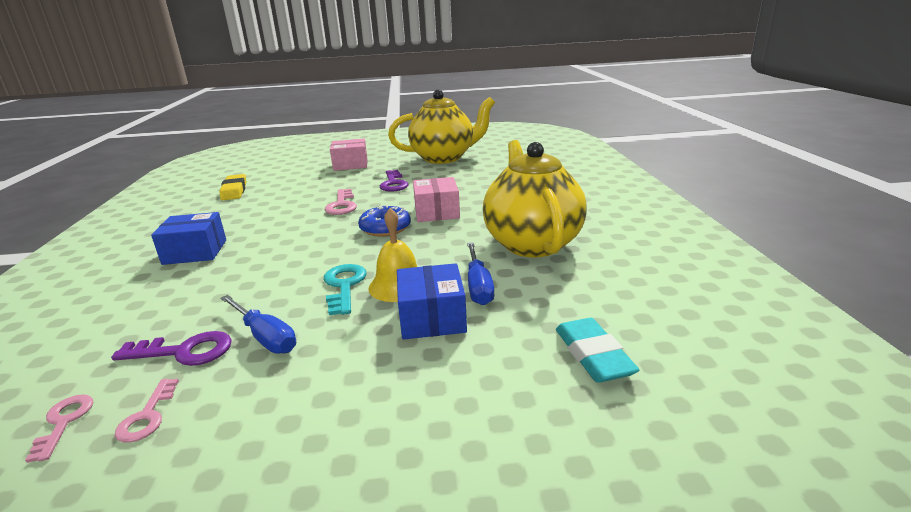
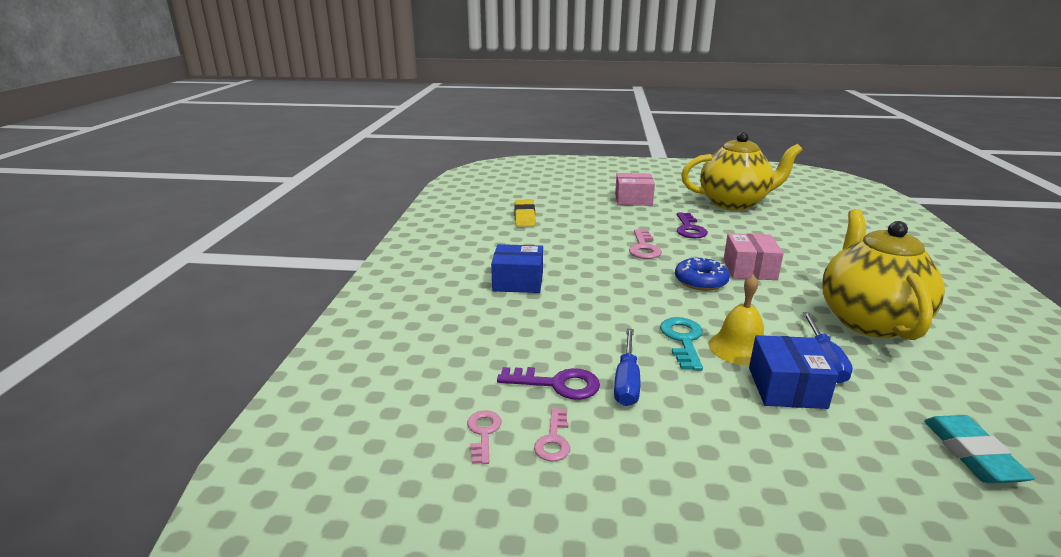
camera: 10 degrees right, 0 degrees up
(265, 337) = (627, 381): blue screwdriver -> blue screwdriver turned 45 degrees clockwise

